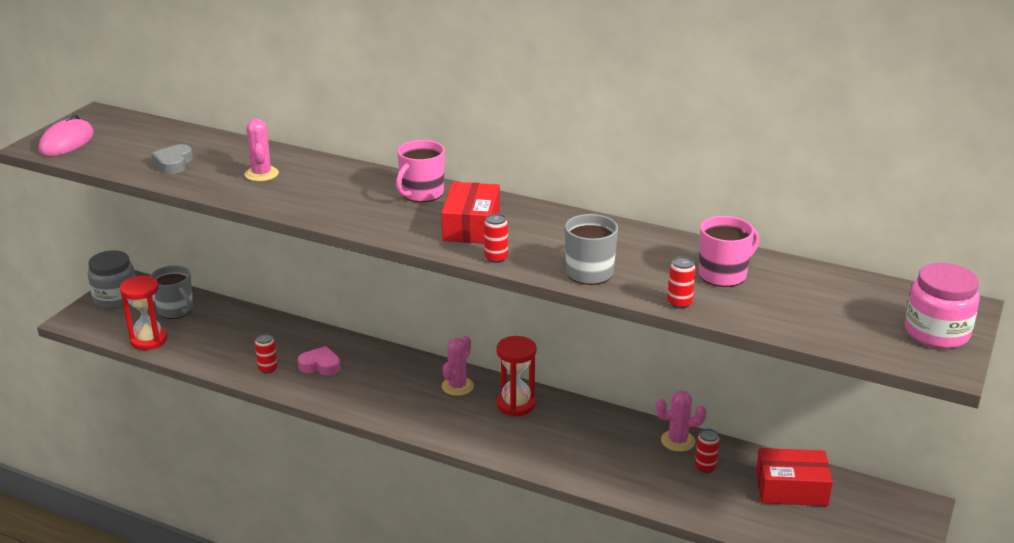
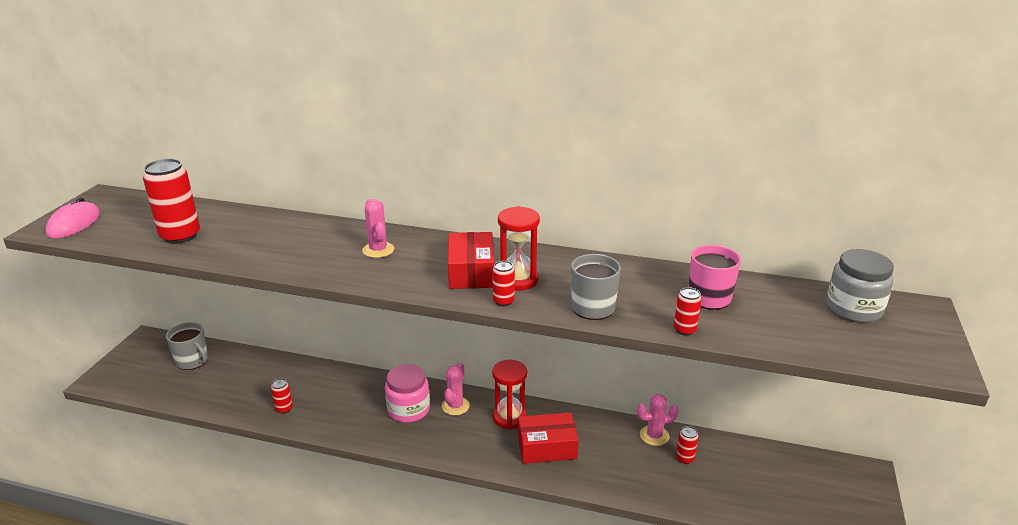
camera: 10 degrees left, 0 degrees up
(116, 298) = (136, 355): grey jar -> grey jar (853, 309)
(148, 340) = (170, 393): red hourglass -> red hourglass (518, 280)
(173, 163) = (180, 236): grey heart -> red can
(261, 174) = (266, 239): pink cactus -> pink cactus (378, 250)
(320, 365) = (331, 400): pink heart -> none
(421, 193) = (417, 245): pink mug -> none
(791, 488) = (761, 469): red box -> red box (547, 447)
(936, 333) = (916, 335): pink jar -> pink jar (408, 409)

